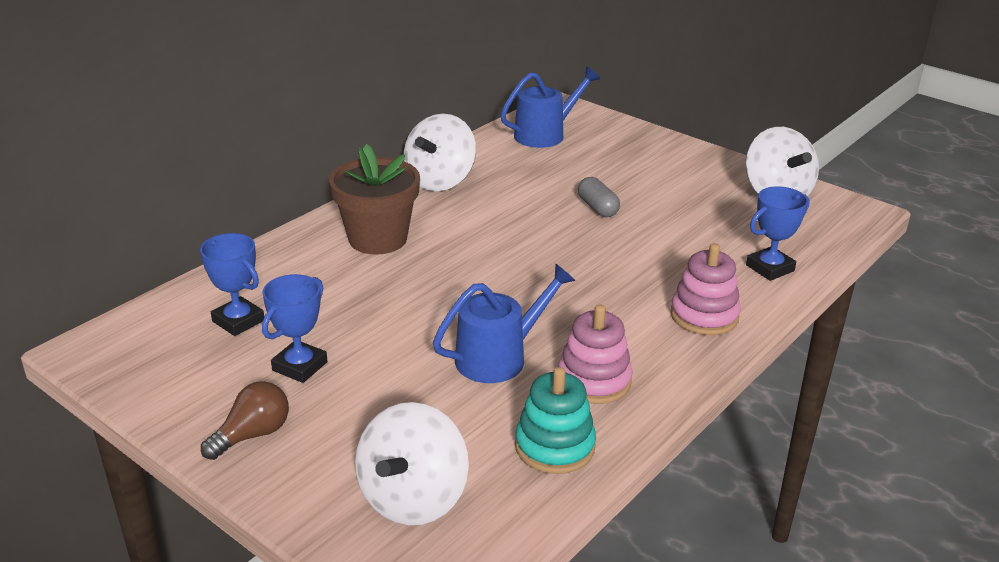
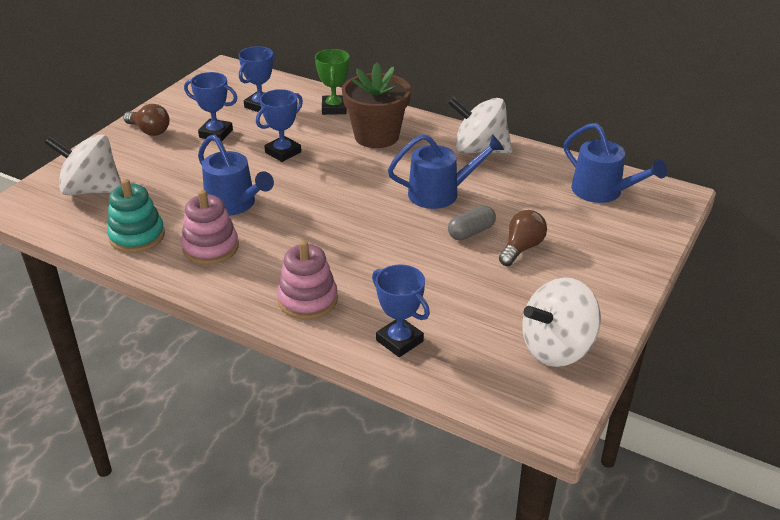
camera: 80 degrees right, 5 degrees up
(286, 261) = (334, 108): none -> green trophy
(383, 310) = (283, 152): none -> blue trophy
(520, 215) = (440, 193): none -> blue watering can
(629, 187) = (521, 248): none -> brown light bulb

